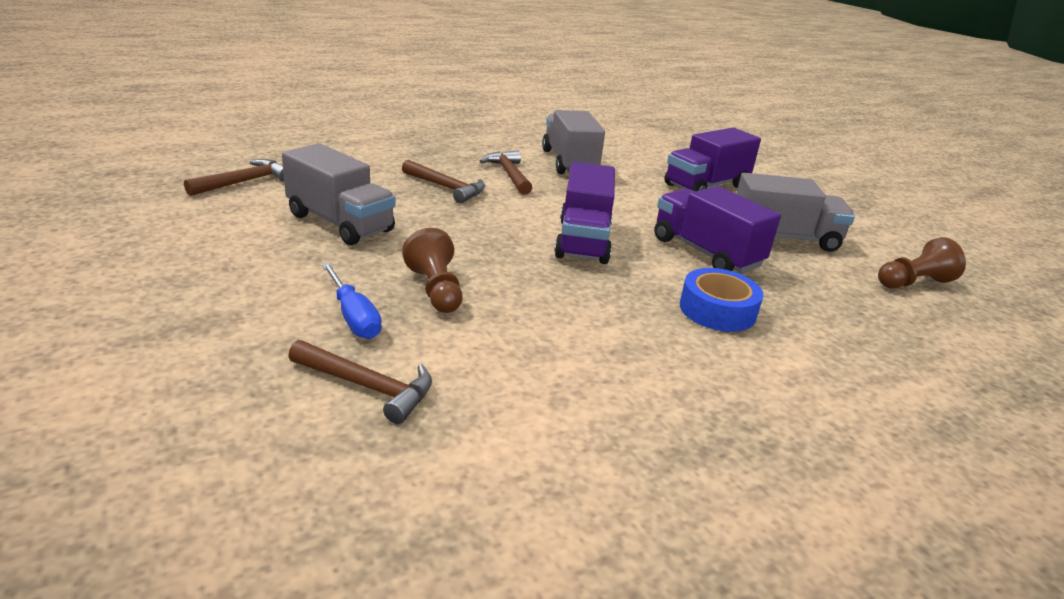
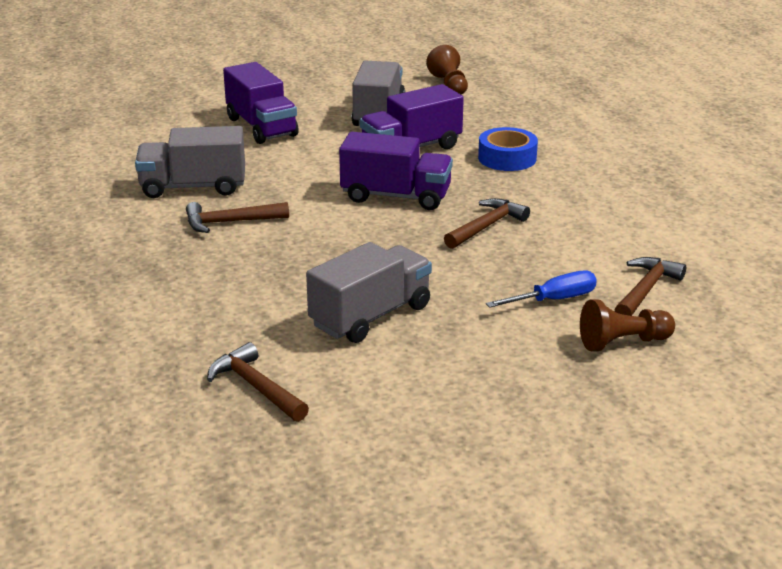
camera: 80 degrees left, 0 degrees up
(435, 289) = (500, 265): brown pawn -> brown pawn (622, 342)
(446, 188) = (271, 258): brown hammer -> brown hammer (486, 226)

